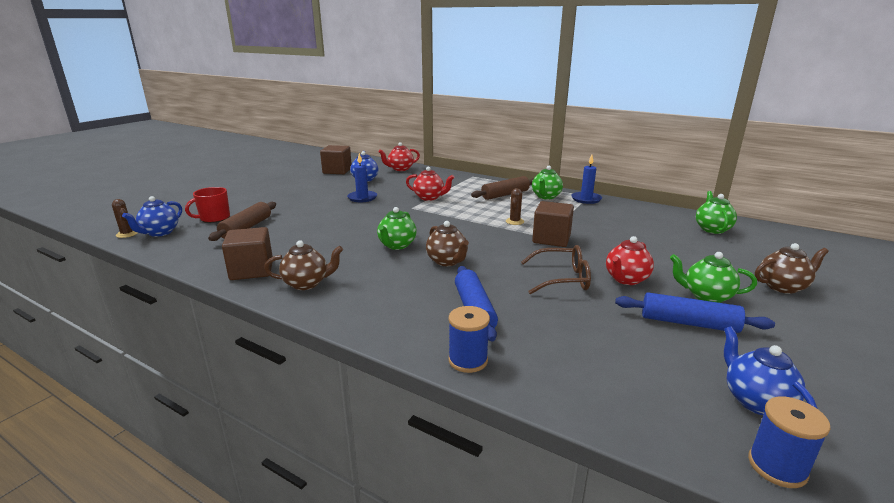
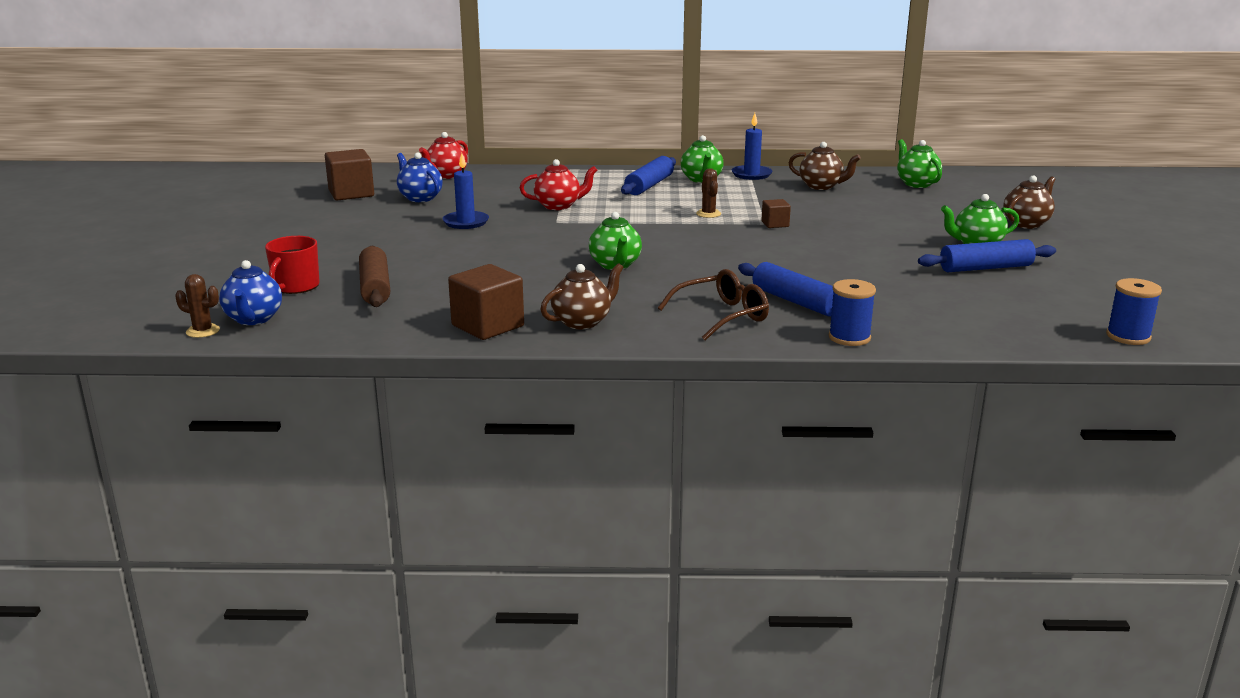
camera: 30 degrees left, 0 degrees up
(447, 261) = (700, 268): brown teapot -> brown teapot (821, 186)
(505, 195) = (649, 185): brown rolling pin -> blue rolling pin
(551, 239) = (775, 224): brown cube -> brown cube, size x0.53
(562, 279) = (838, 258): brown glasses -> brown glasses (722, 316)
(626, 279) = (895, 246): red teapot -> none
(755, 401) = (1083, 306): blue teapot -> none

